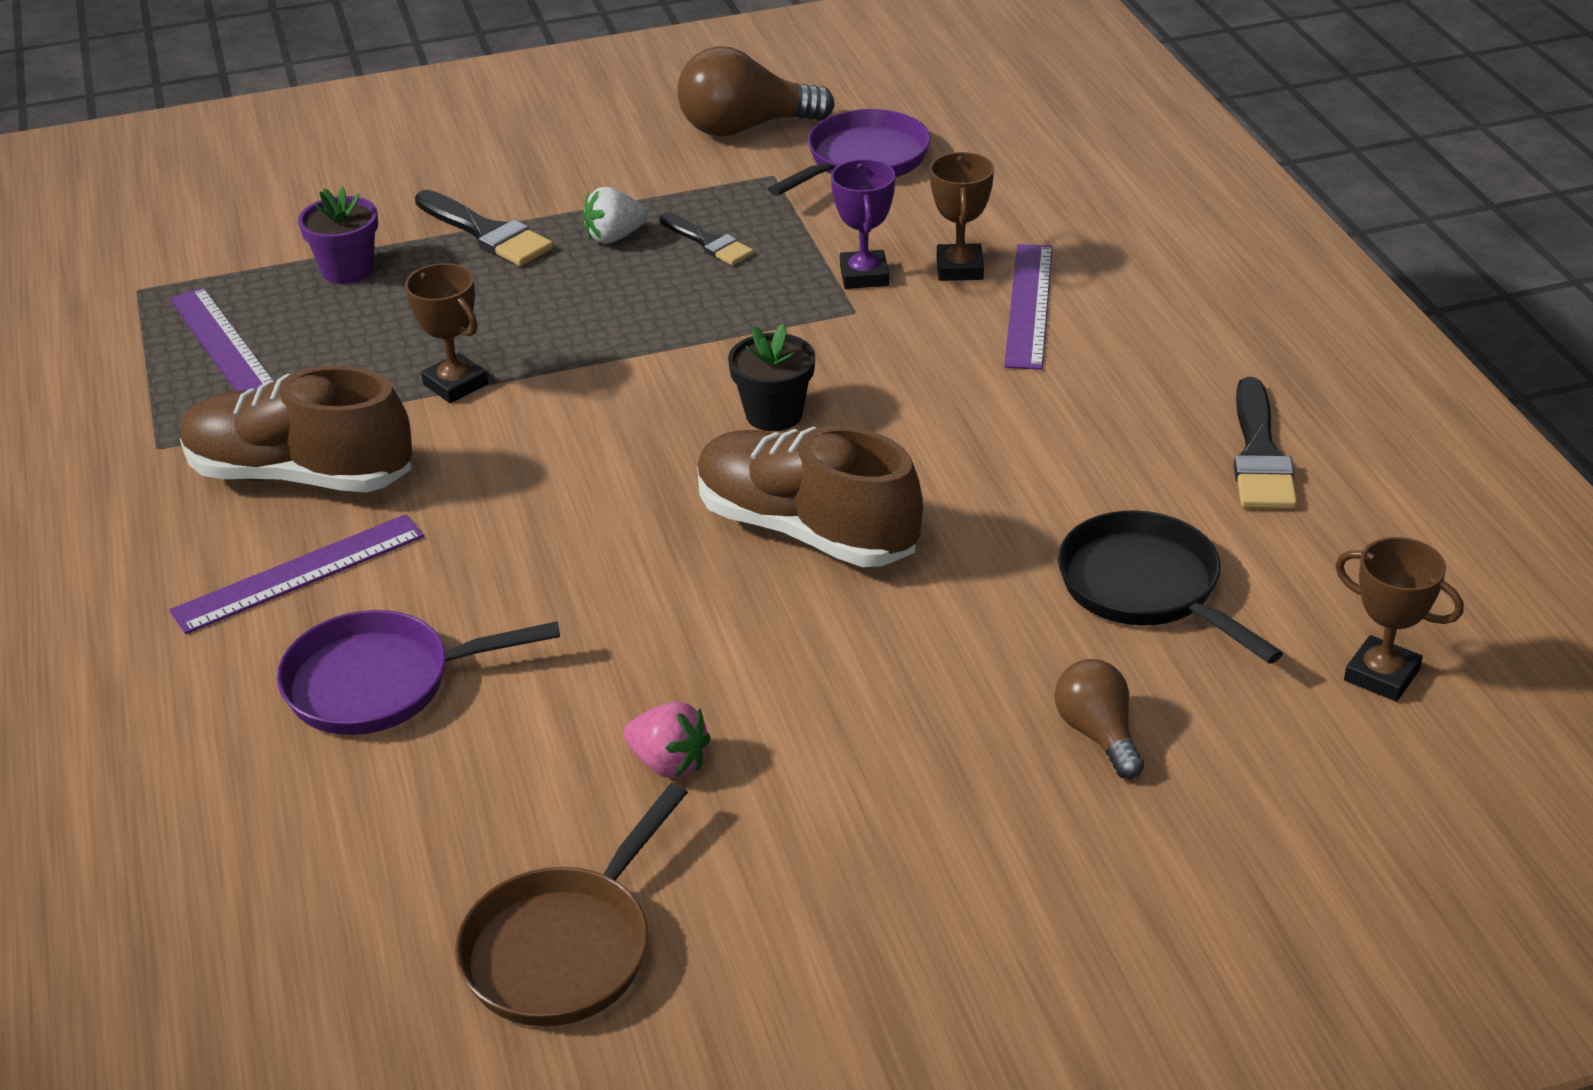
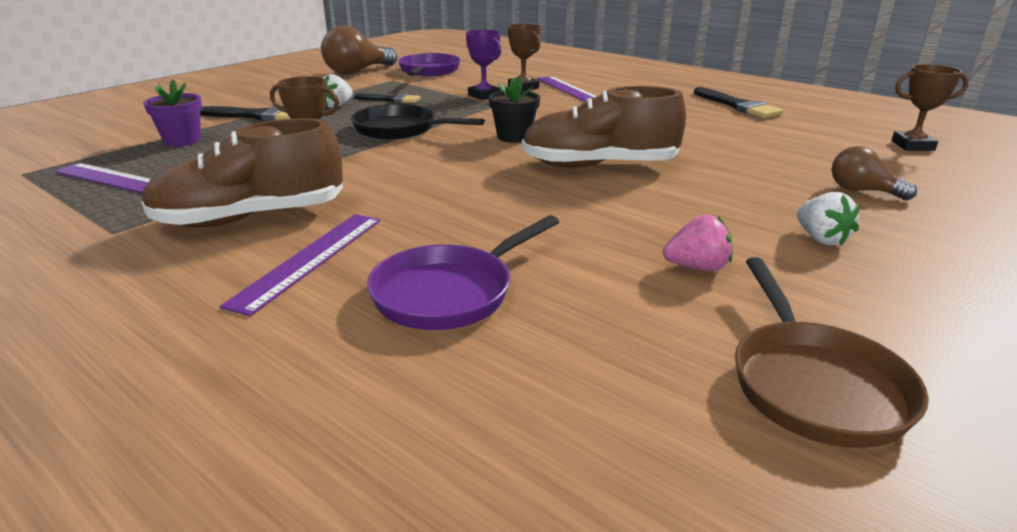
camera: 35 degrees left, 10 degrees down
(884, 788) = (821, 239): none -> white strawberry
(1146, 588) = (778, 146): black pan -> black pan (400, 129)

